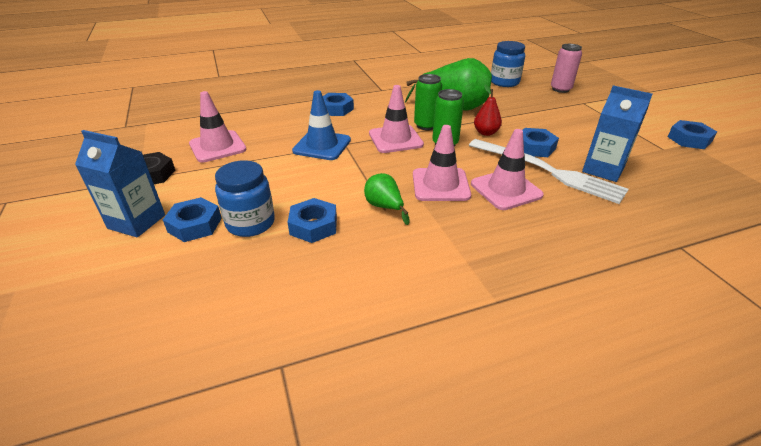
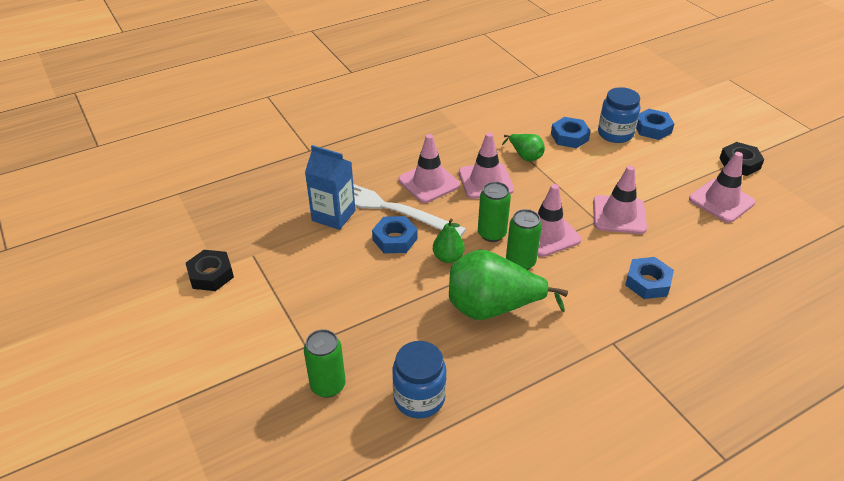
camera: 170 degrees right, 5 degrees up
(137, 222) = (695, 126): blue carton -> none
(322, 145) = (619, 215): blue traffic cone -> pink traffic cone
(486, 133) = (448, 257): red pear -> green pear
(560, 89) = (328, 385): pink can -> green can
(689, 139) = (211, 275): blue nut -> black nut

